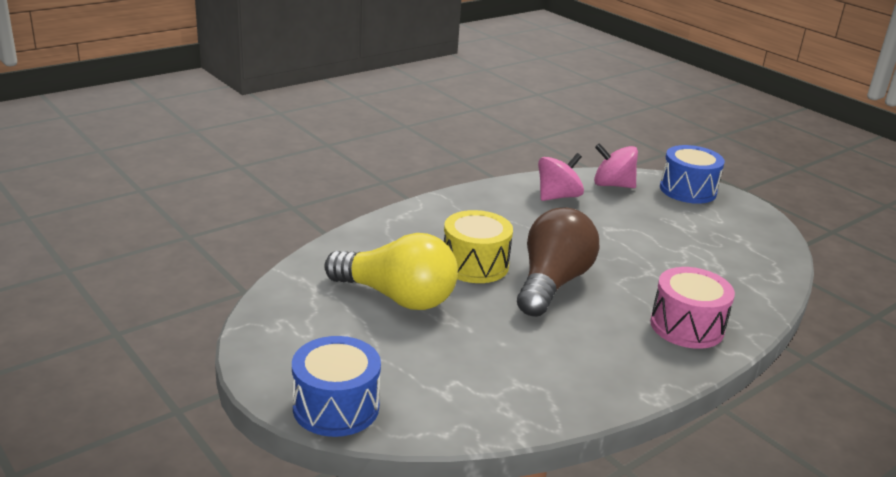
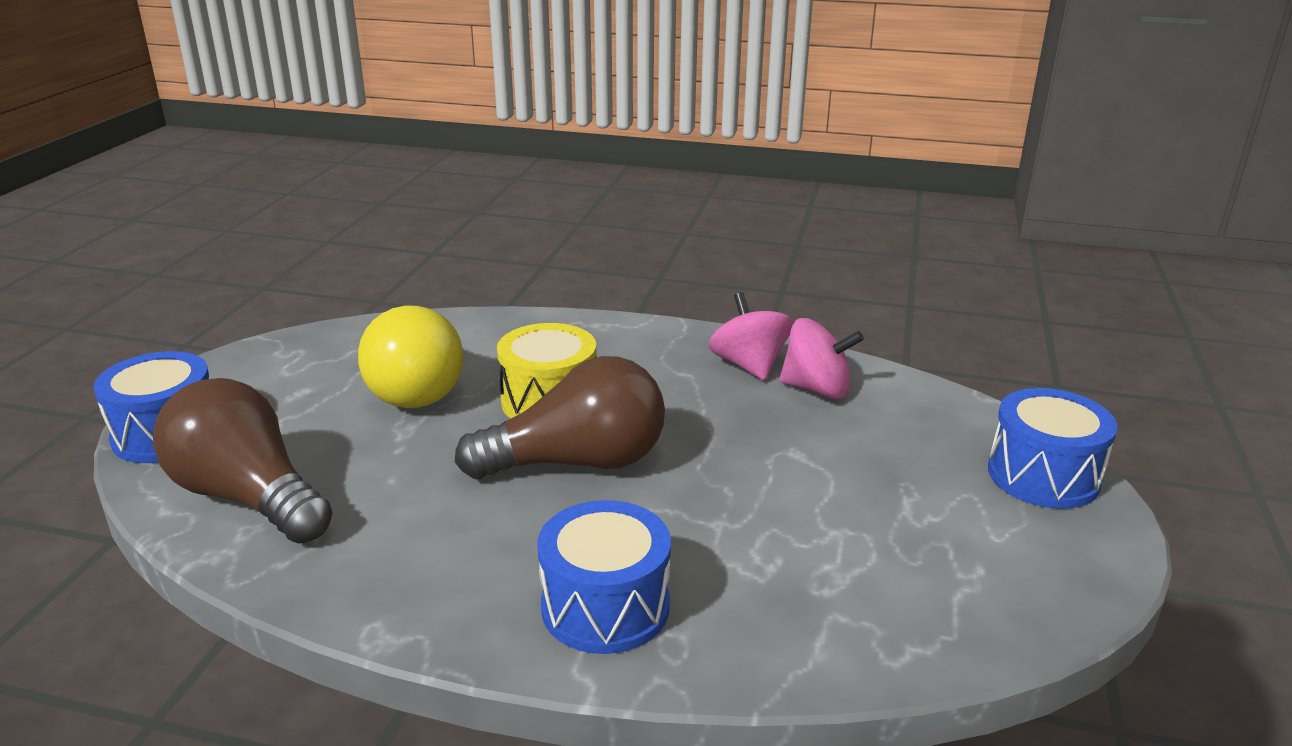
camera: 55 degrees right, 0 degrees up
(465, 397) = (248, 497): none -> brown light bulb
(612, 185) = (930, 413): pink spinning top -> pink spinning top (749, 365)
(687, 326) = (605, 607): pink drum -> blue drum

